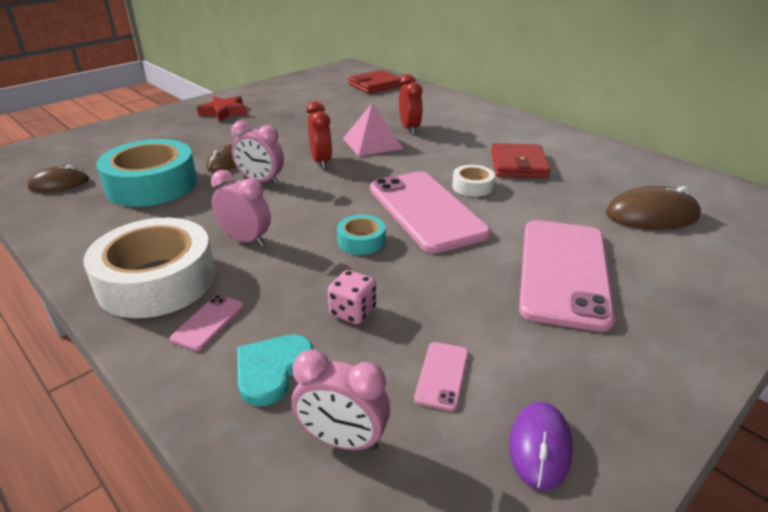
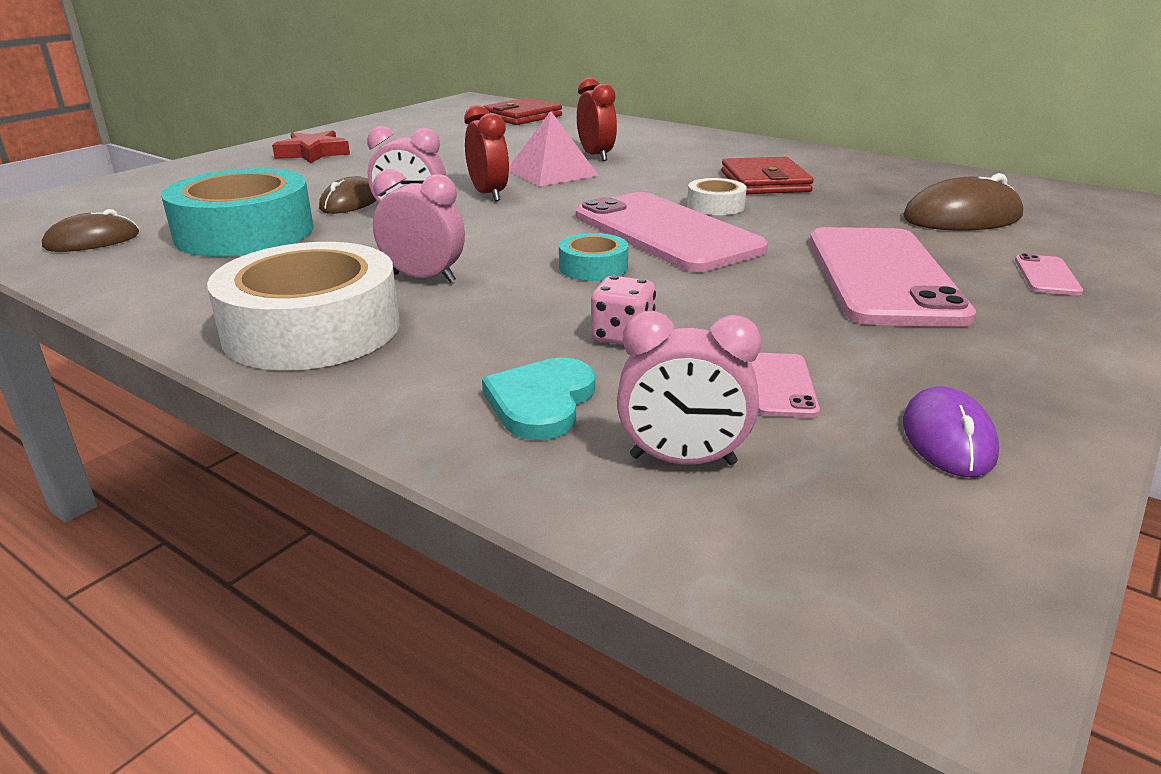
camera: 10 degrees left, 5 degrees down
(208, 322) = (417, 364): pink phone -> pink phone (1047, 276)

